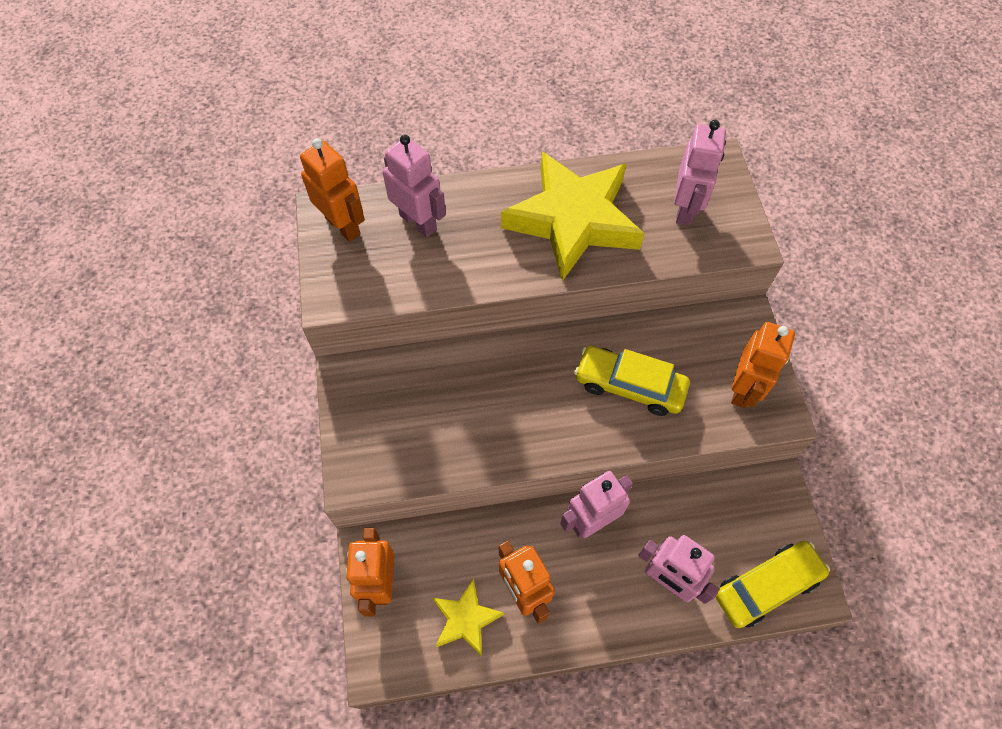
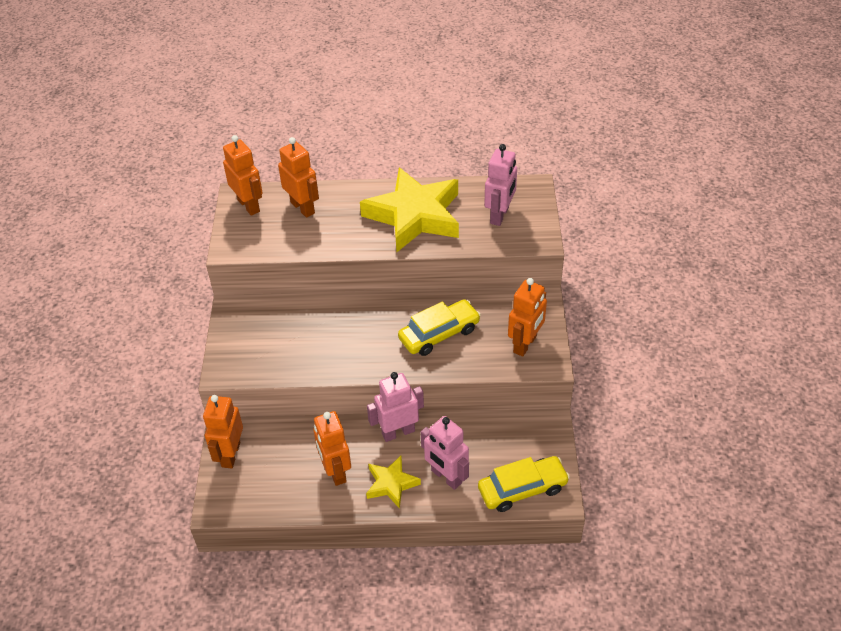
camera: 10 degrees right, 15 degrees down
(418, 222) = (303, 208): pink robot -> orange robot
(465, 619) = (288, 484): yellow star -> yellow star (391, 484)
(629, 385) = (439, 334): yellow car -> yellow car turned 120 degrees clockwise

